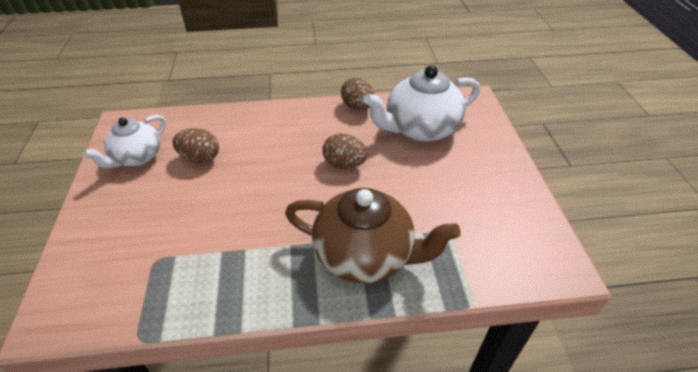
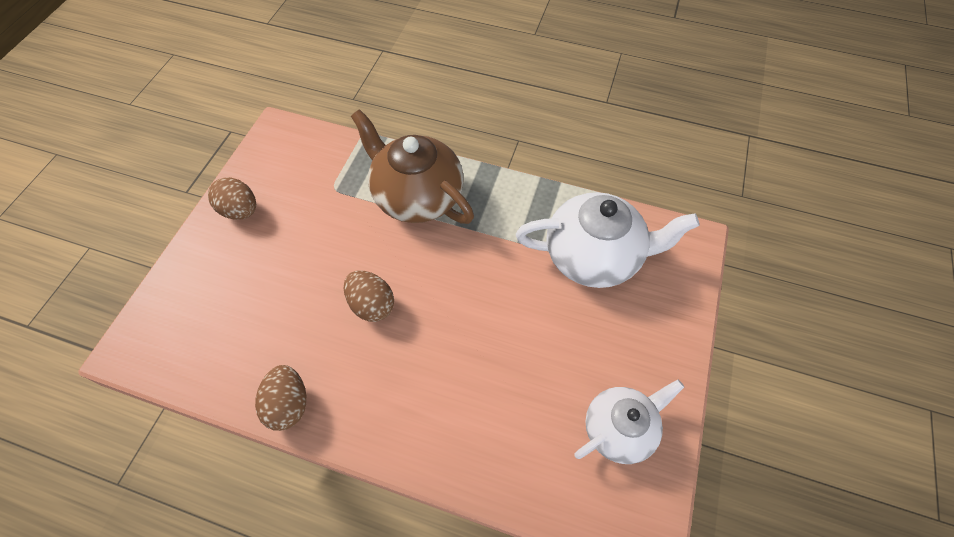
camera: 155 degrees left, 15 degrees up
(200, 158) = (537, 390): brown egg -> brown egg (240, 210)
(420, 128) = (245, 323): white teapot -> white teapot (594, 256)

